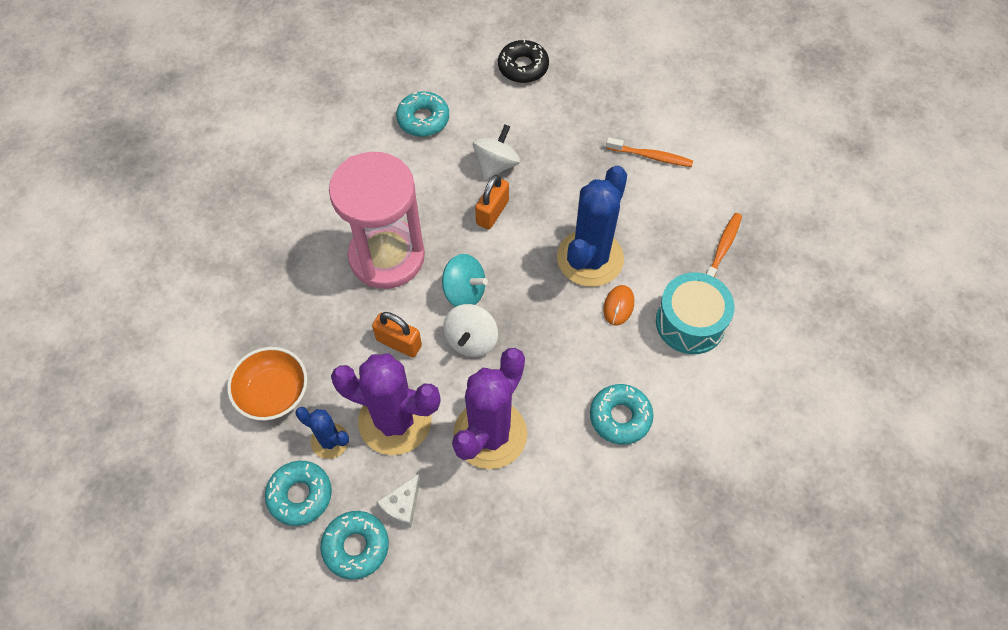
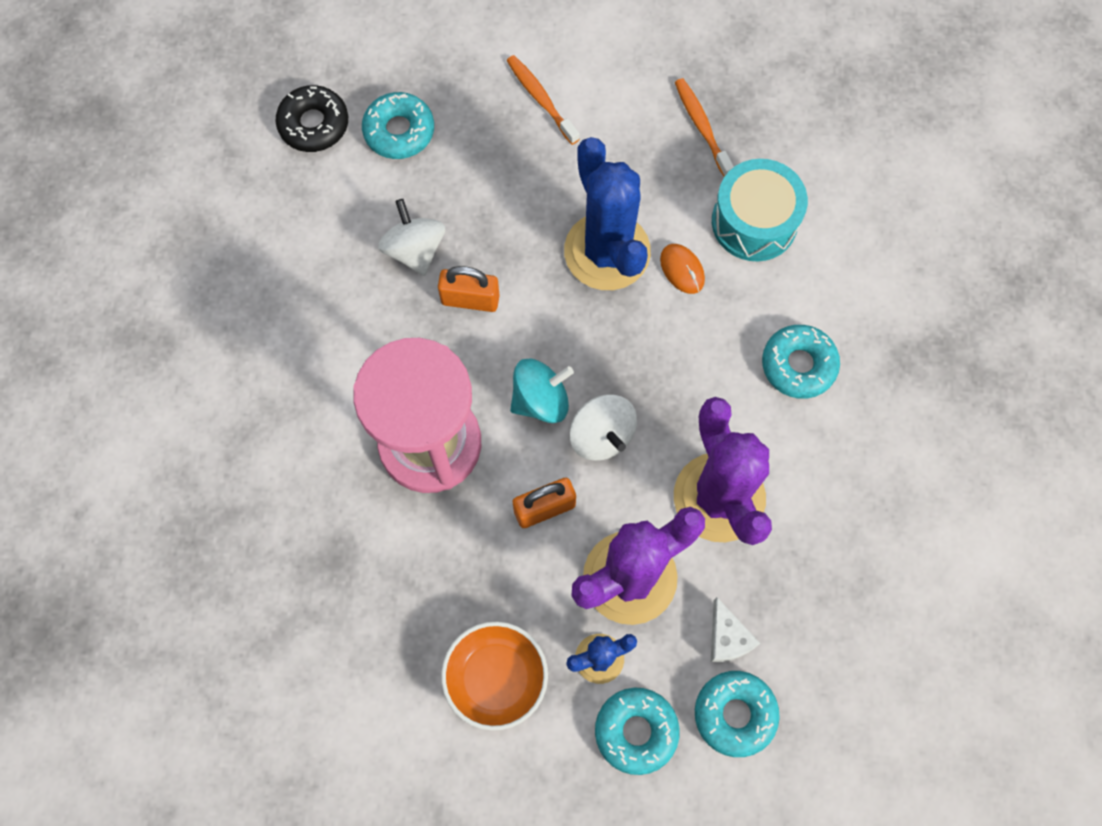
camera: 50 degrees left, 10 degrees up
(423, 119) = (286, 275): turquoise donut -> turquoise donut (399, 131)
(492, 212) = (470, 299): orange padlock -> orange padlock turned 60 degrees counterclockwise
(651, 156) = (541, 99): orange toothbrush -> orange toothbrush turned 90 degrees counterclockwise

